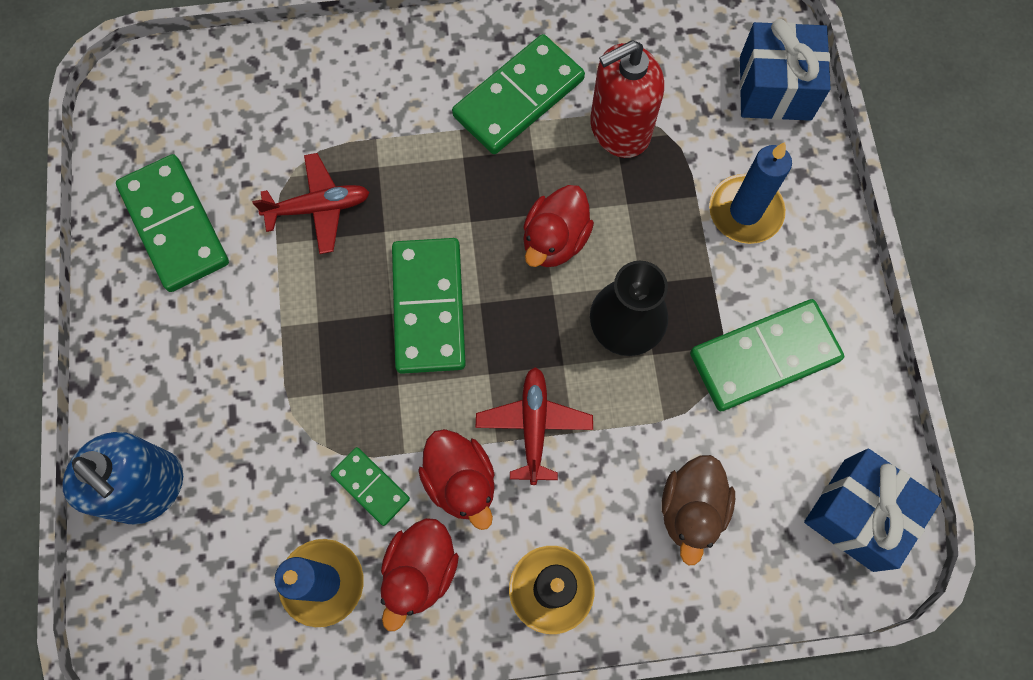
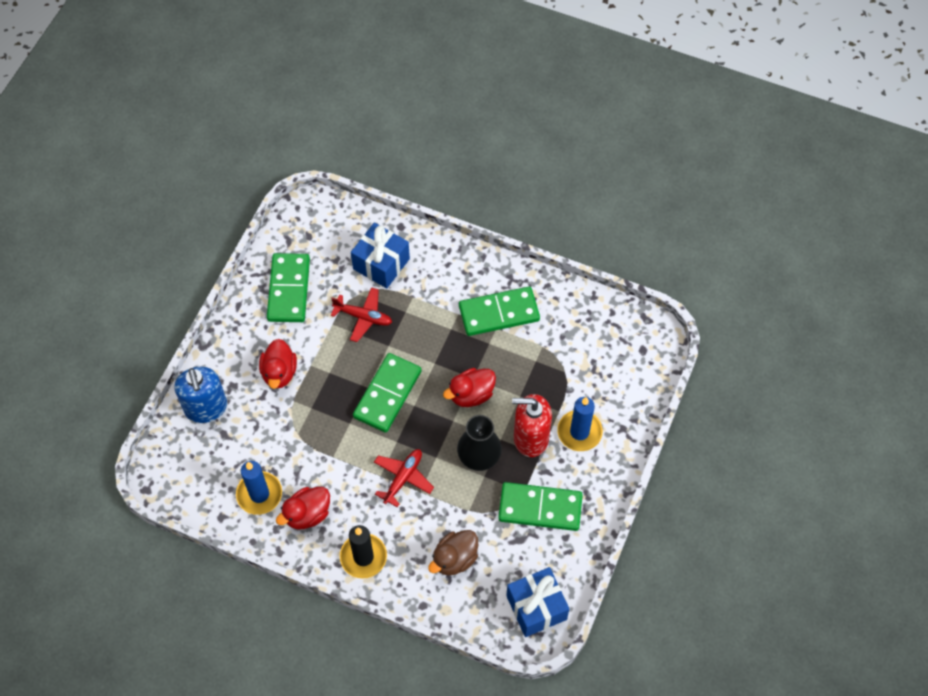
camera: 30 degrees right, 10 degrees down
(371, 486) = (308, 463): green domino -> none
(461, 481) = (351, 484): red duck -> red duck (279, 373)
(619, 129) = (541, 356): red soap dispenser -> red soap dispenser (530, 438)
(775, 88) = (639, 377): blue gift -> blue gift (381, 264)

